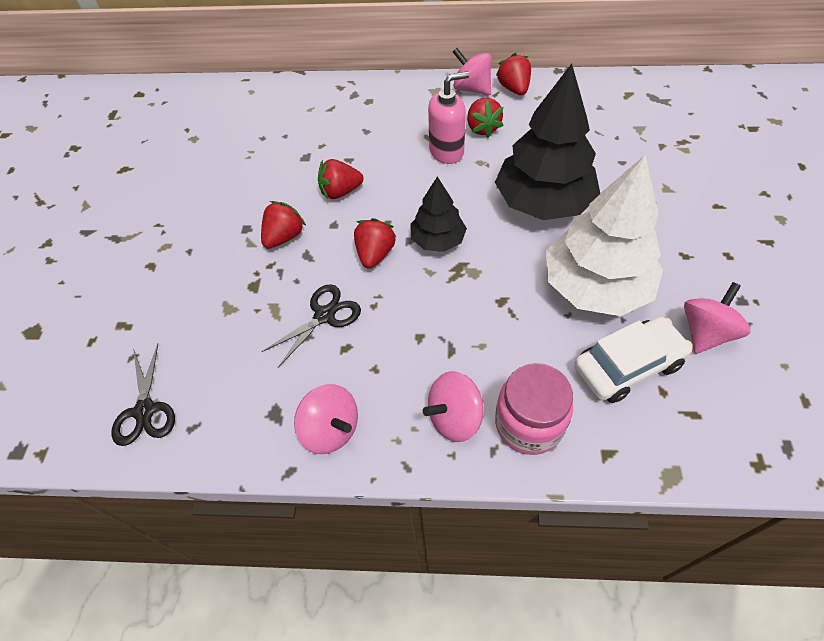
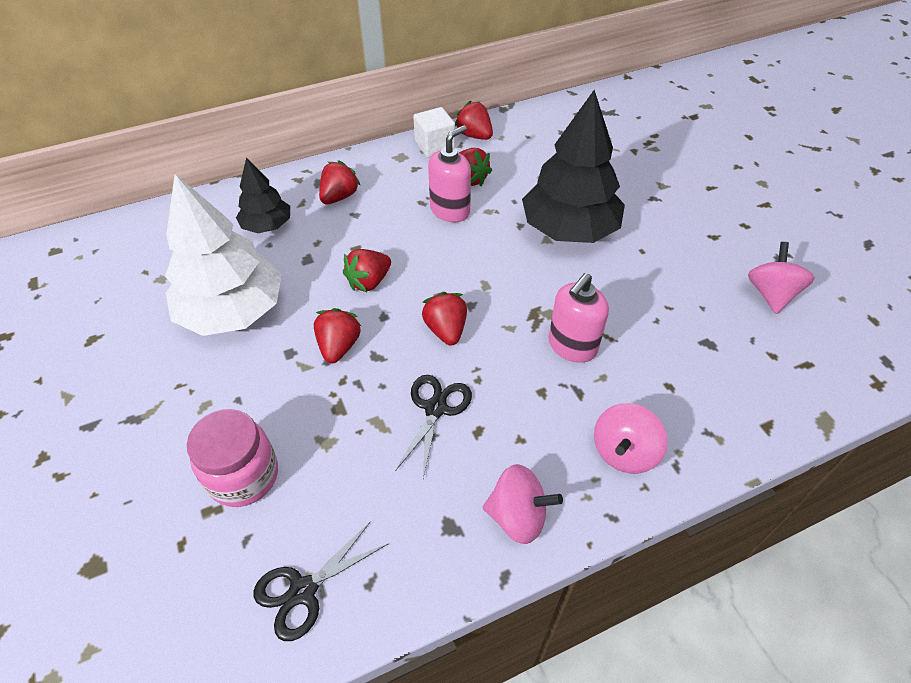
camera: 30 degrees left, 5 degrees down
(145, 411) = (302, 591): black scissors -> black scissors turned 90 degrees clockwise
(363, 112) = (339, 197): none -> red strawberry
(437, 240) = (497, 295): black tree -> black tree (267, 225)
(471, 89) = (435, 146): pink spinning top -> white cube
(472, 308) = (572, 346): none -> pink soap dispenser
(528, 424) = (689, 429): pink jar -> pink jar (243, 476)
(595, 286) = (662, 287): white tree -> white tree (232, 311)
(627, 366) = (733, 345): white car -> none

